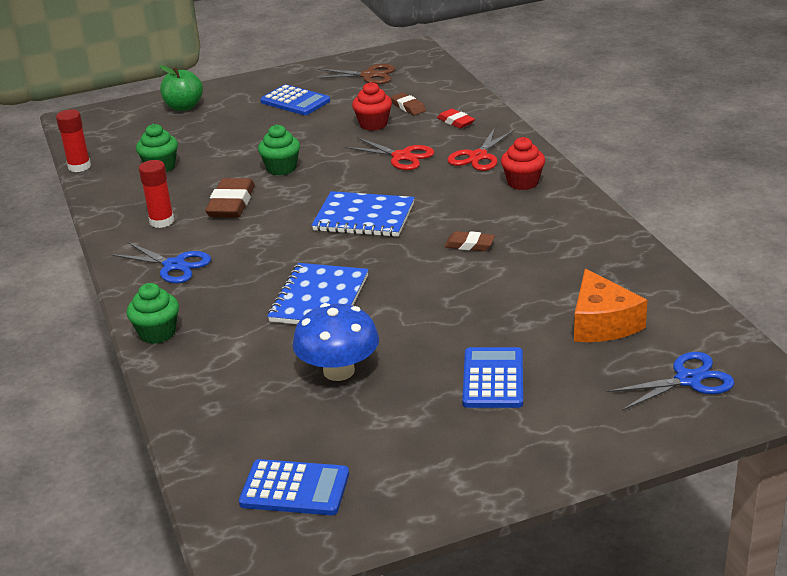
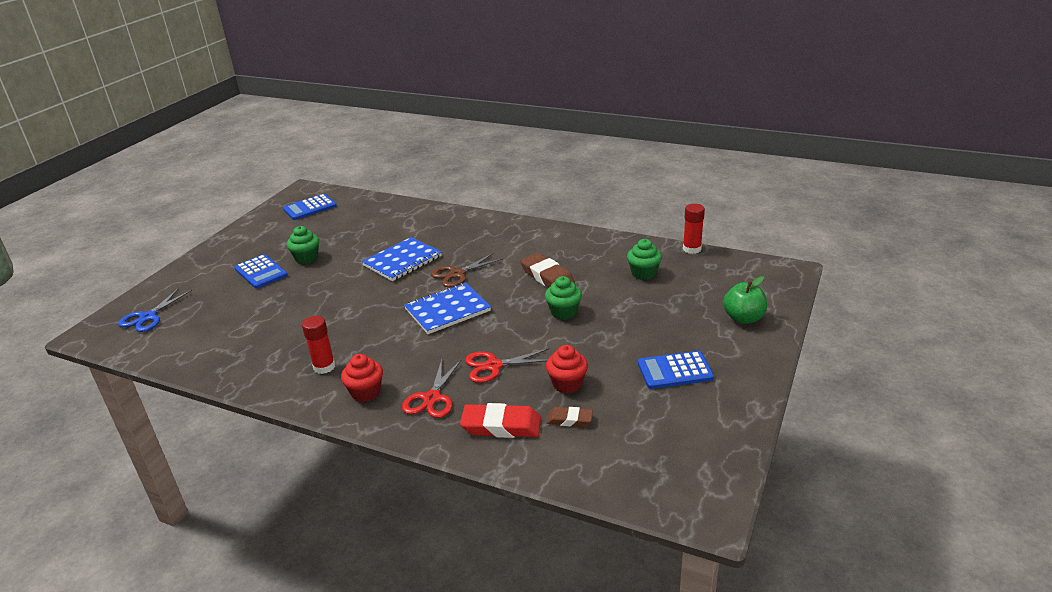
camera: 135 degrees right, 0 degrees up
(157, 333) = (459, 215): green cupcake -> green cupcake (306, 258)
(162, 221) = (566, 250): red glue stick -> red glue stick (324, 367)
(174, 265) = (510, 238): blue scissors -> none
(319, 298) = (402, 261): blue notebook -> blue notebook turned 75 degrees clockwise
(339, 371) = (345, 242): blue mushroom -> none
(369, 75) = (675, 439): brown scissors -> brown scissors (457, 274)
(456, 122) = (501, 426): red eraser -> red eraser, size x1.72
(469, 245) = (351, 327): brown eraser -> none
(478, 156) = (432, 398): red scissors -> red scissors turned 150 degrees counterclockwise
(602, 323) = (219, 322): orange cheese -> none

